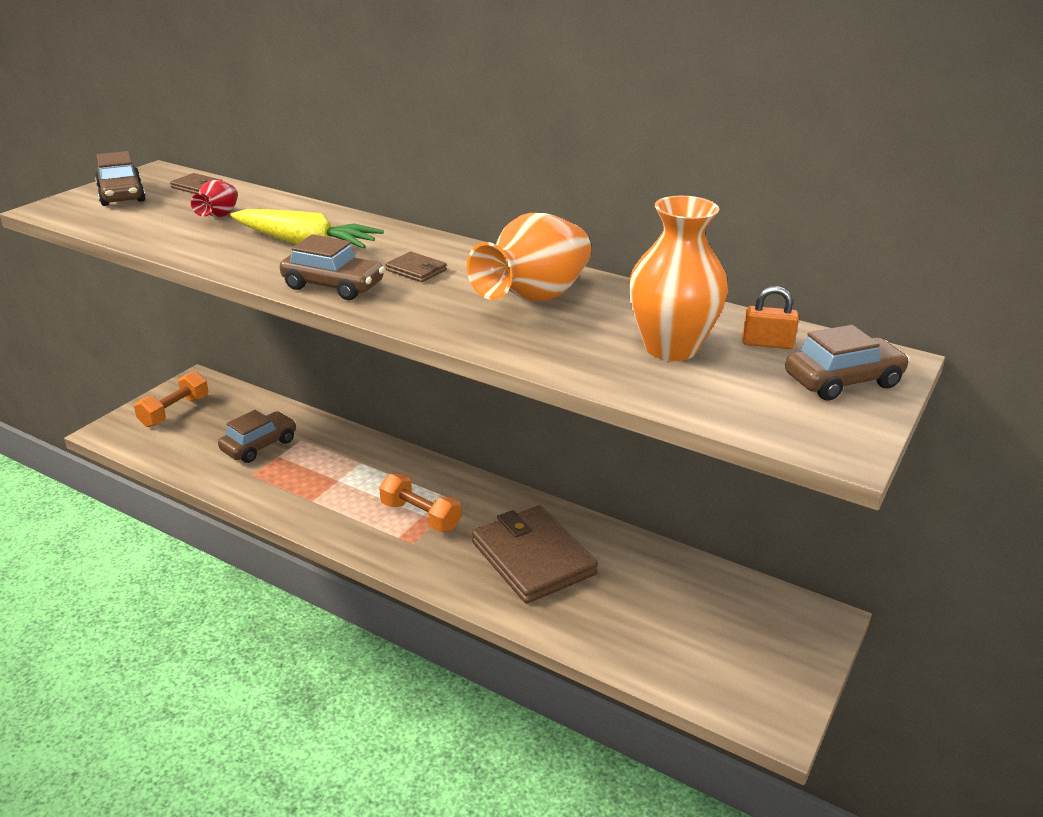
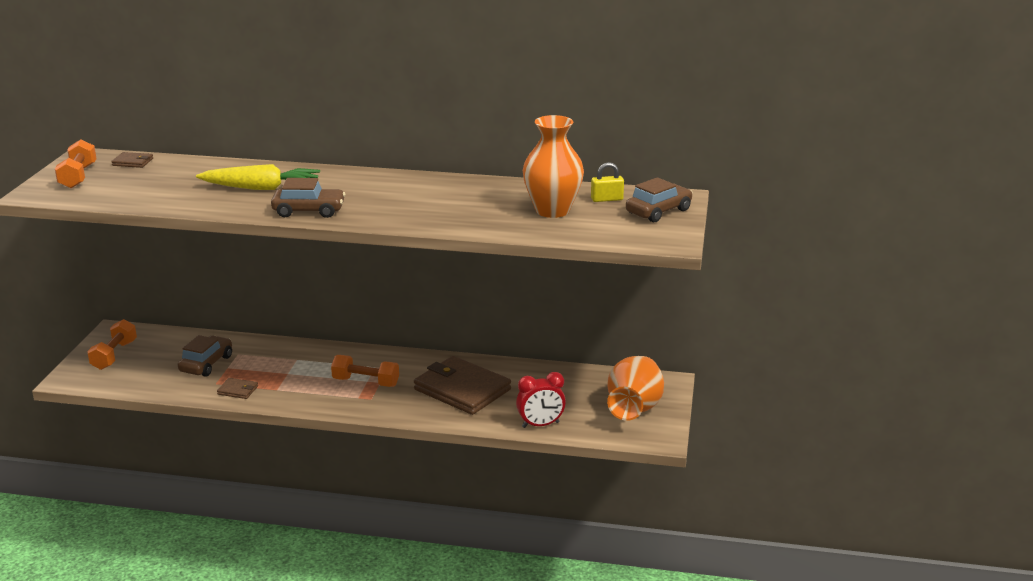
camera: 20 degrees left, 5 degrees down
(122, 195) = (78, 176): brown car -> orange dumbbell
(219, 216) = (175, 180): red vase -> none
(416, 270) = (356, 193): brown wallet -> brown wallet (238, 390)
(534, 297) = (449, 197): orange vase -> orange vase (634, 409)
(610, 647) = (540, 425): none -> red clock
(767, 343) = (607, 199): orange padlock -> yellow padlock

